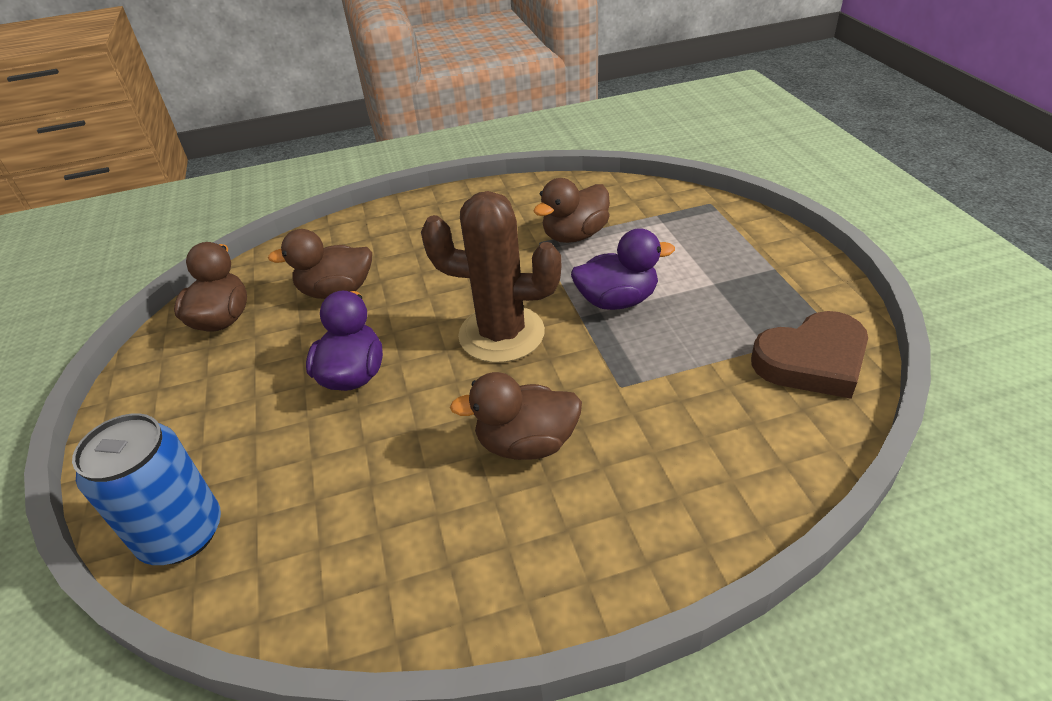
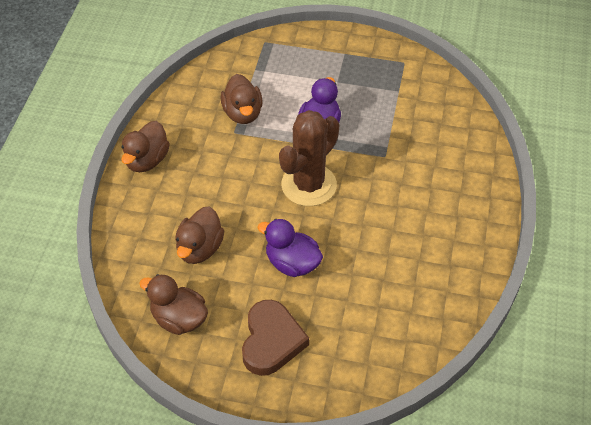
camera: 65 degrees left, 10 degrees up
(182, 534) = (365, 370): blue can -> none
(526, 443) = (398, 208): brown duck -> brown duck (147, 160)
(812, 361) = (419, 82): brown heart -> brown heart (271, 341)

